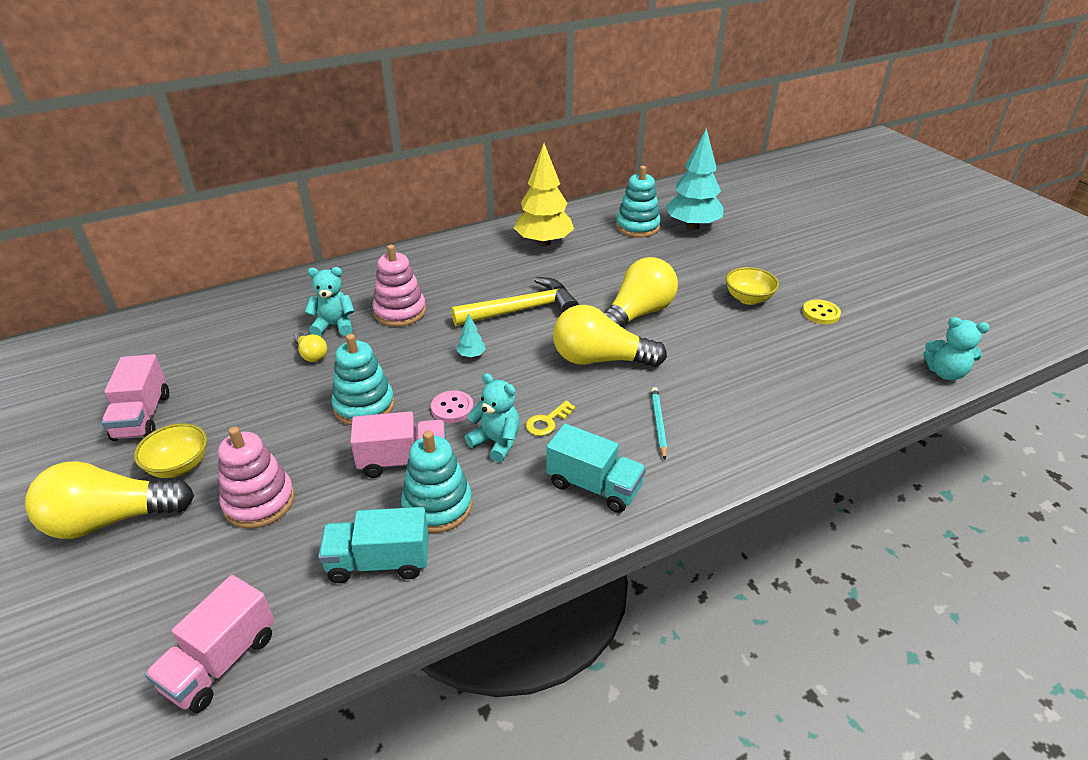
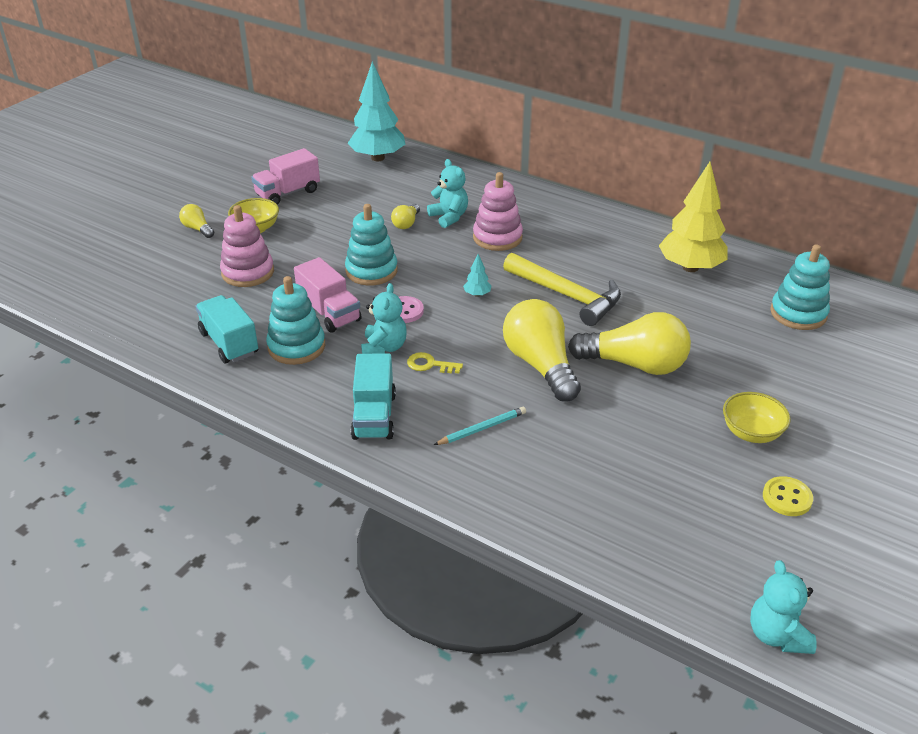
camera: 60 degrees right, 0 degrees up
(111, 519) = (197, 229): yellow light bulb -> yellow light bulb, size x0.47
(221, 662) = (121, 319): pink truck -> none
(692, 226) = (852, 351): turquoise tree -> turquoise tree (378, 158)

